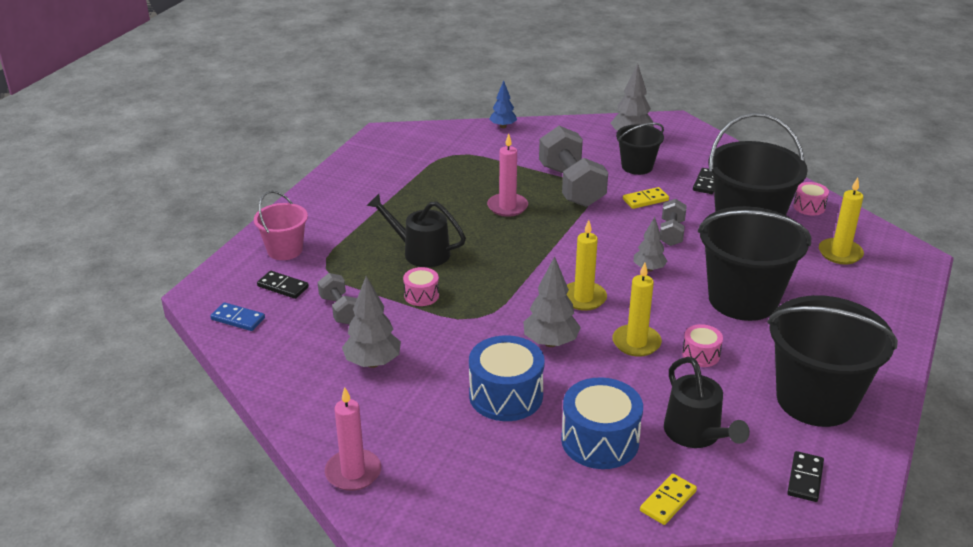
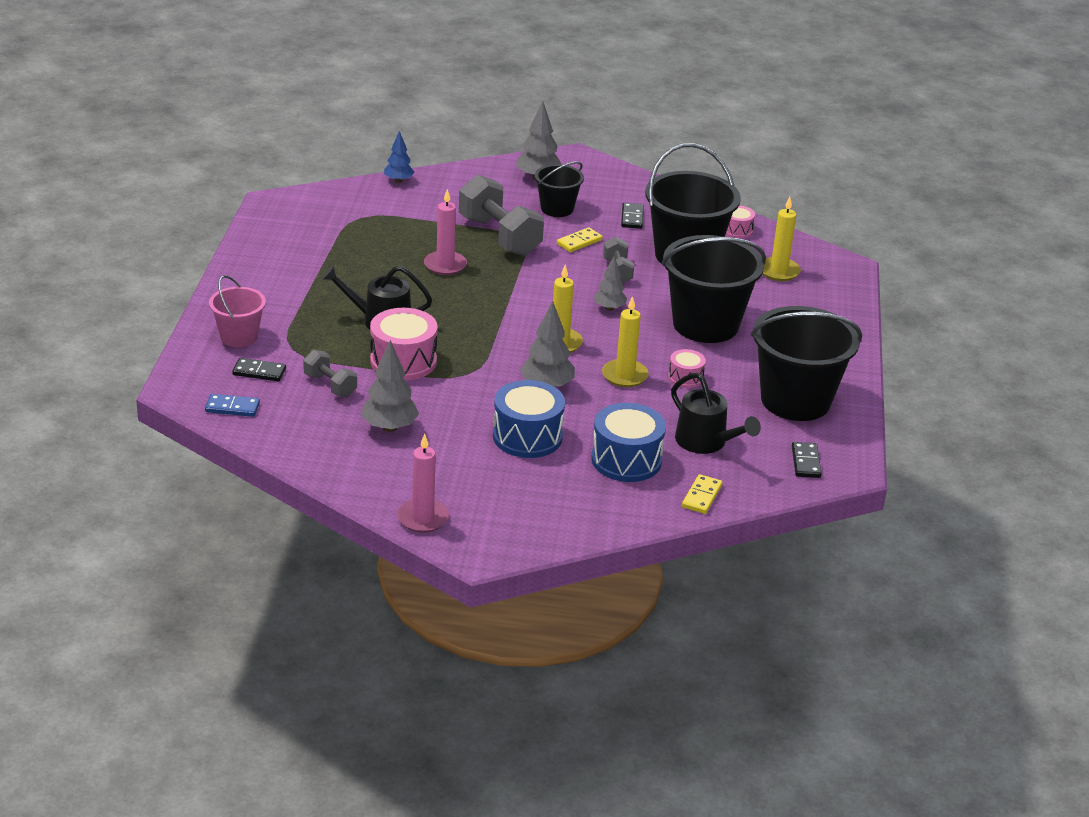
camera: 20 degrees left, 0 degrees up
(421, 295) = (403, 361): pink drum -> pink drum, size x1.88

